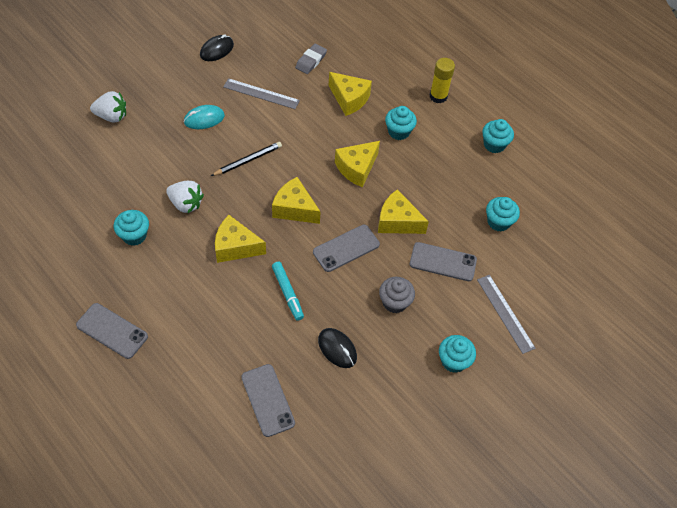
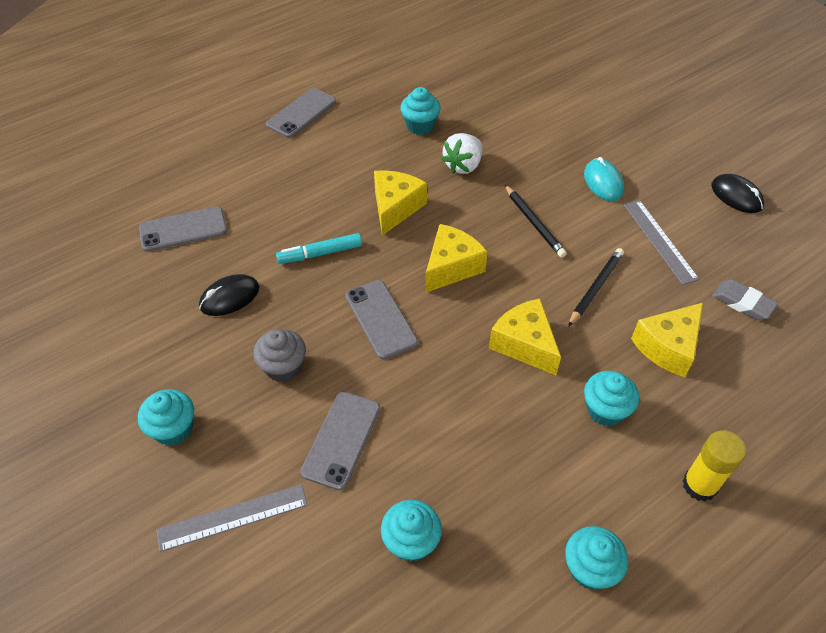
camera: 100 degrees right, 5 degrees down
(112, 116) = (596, 104): white strawberry -> none
(261, 93) = (660, 241): grey ruler -> grey ruler turned 45 degrees counterclockwise
(306, 129) = (596, 288): none -> black pencil
(397, 221) = (422, 387): yellow cheese -> none

